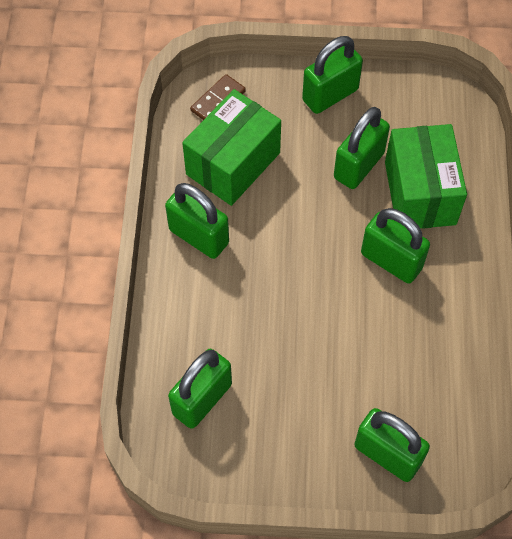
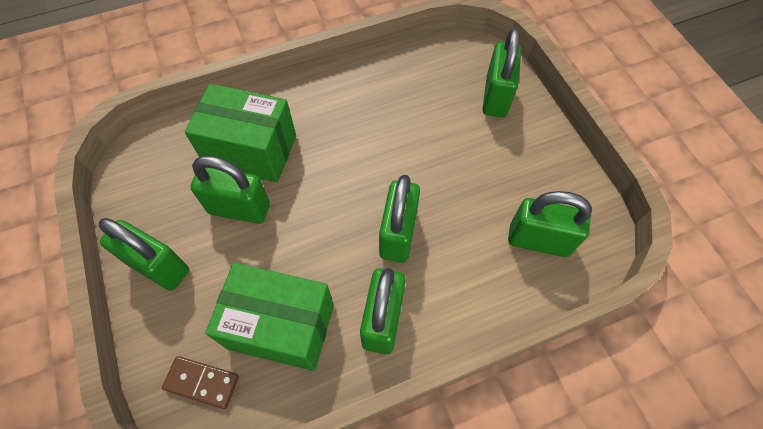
camera: 115 degrees left, 0 degrees up
(391, 260) = (330, 149): green padlock -> green padlock (398, 234)
(420, 193) = (251, 151): green box -> green box turned 45 degrees clockwise

